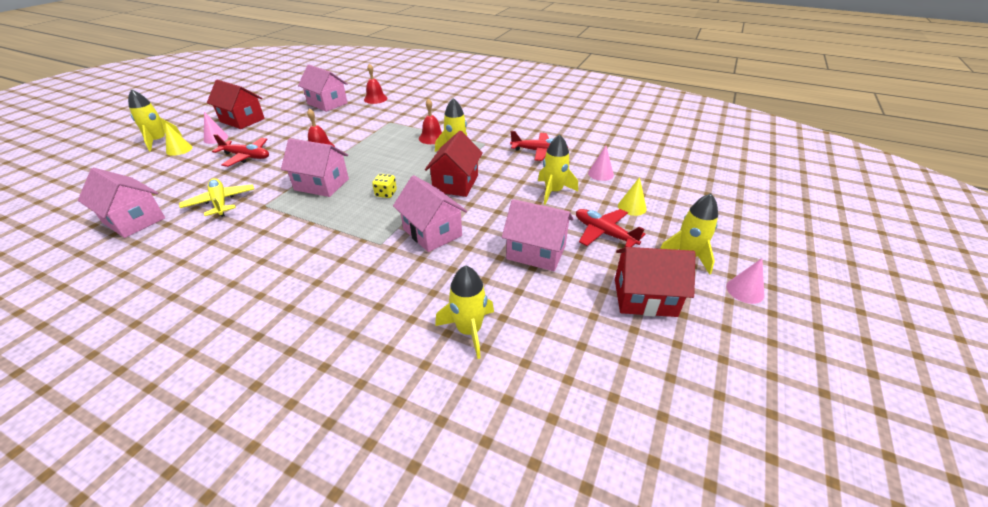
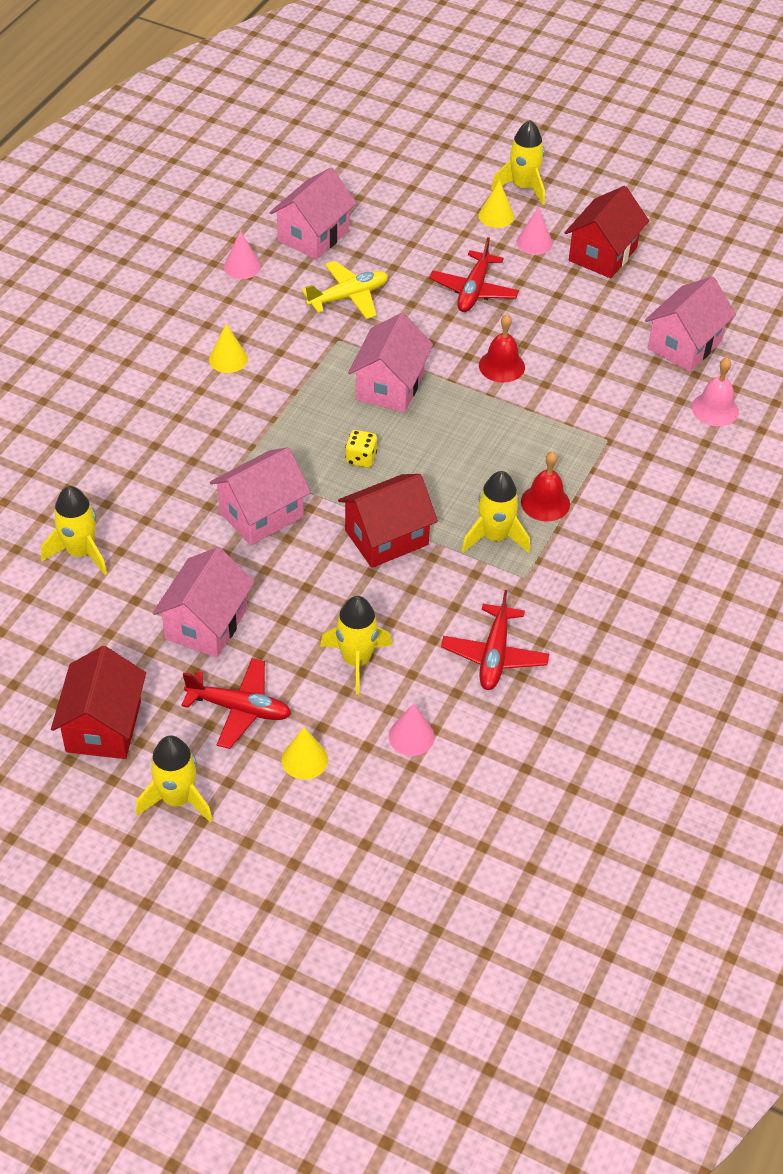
camera: 90 degrees right, 10 degrees up
(258, 257) = (228, 359): none -> yellow cone
(375, 99) = (715, 409): red bell -> pink bell
(456, 183) = (386, 537): red house -> red house turned 45 degrees counterclockwise
(604, 233) = (239, 708): red plane -> red plane turned 60 degrees clockwise
(745, 290) = (98, 844): pink cone -> pink cone (242, 266)

